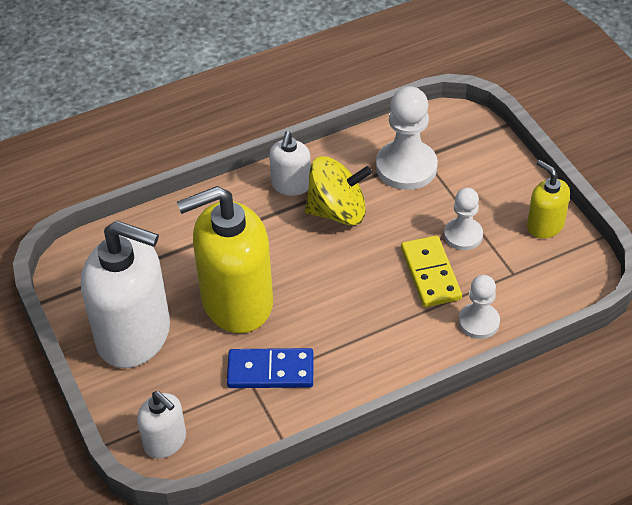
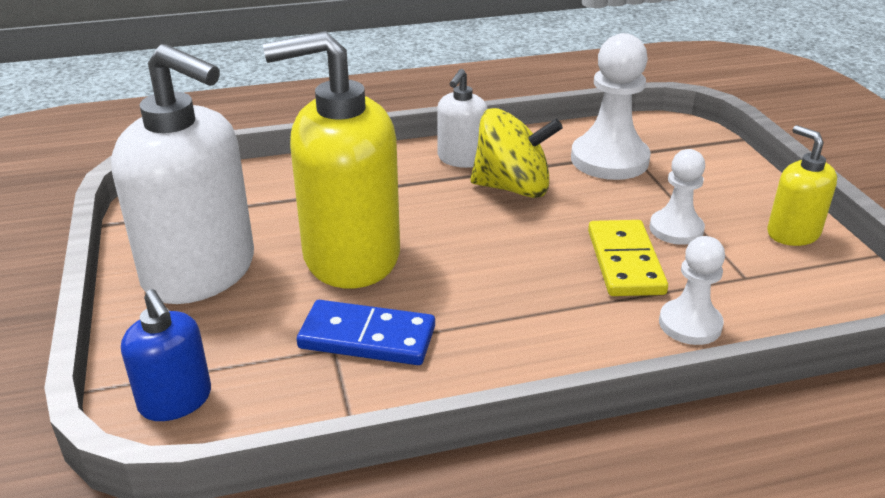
camera: 10 degrees right, 15 degrees down
(165, 441) = (175, 400): white soap dispenser -> blue soap dispenser

